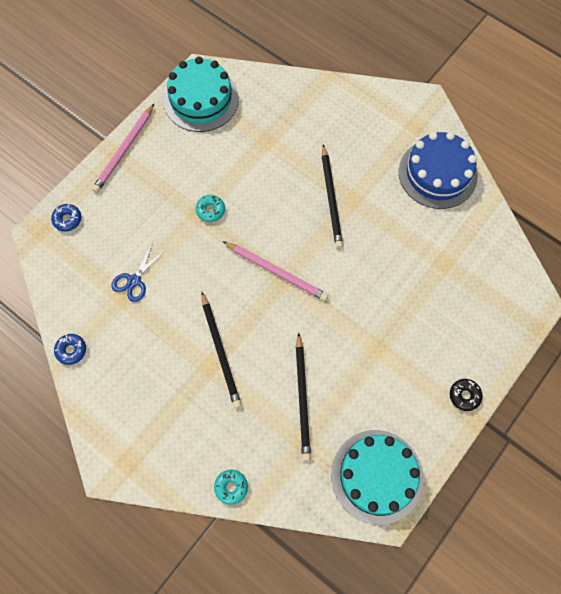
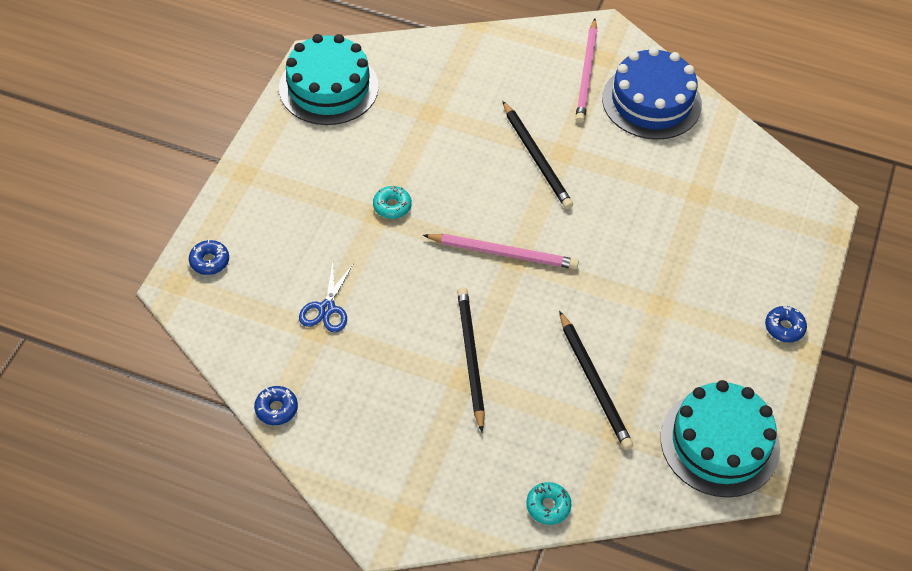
camera: 20 degrees left, 15 degrees down
(124, 150) = (253, 165): pink pencil -> pink pencil (587, 73)
(220, 351) = (470, 358): black pencil -> black pencil turned 150 degrees counterclockwise
(464, 395) = (784, 327): black donut -> blue donut

